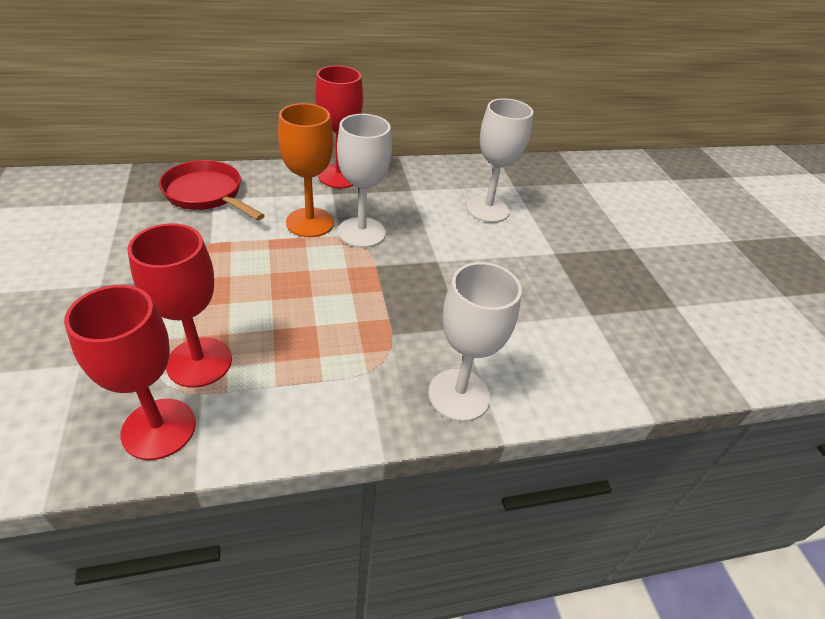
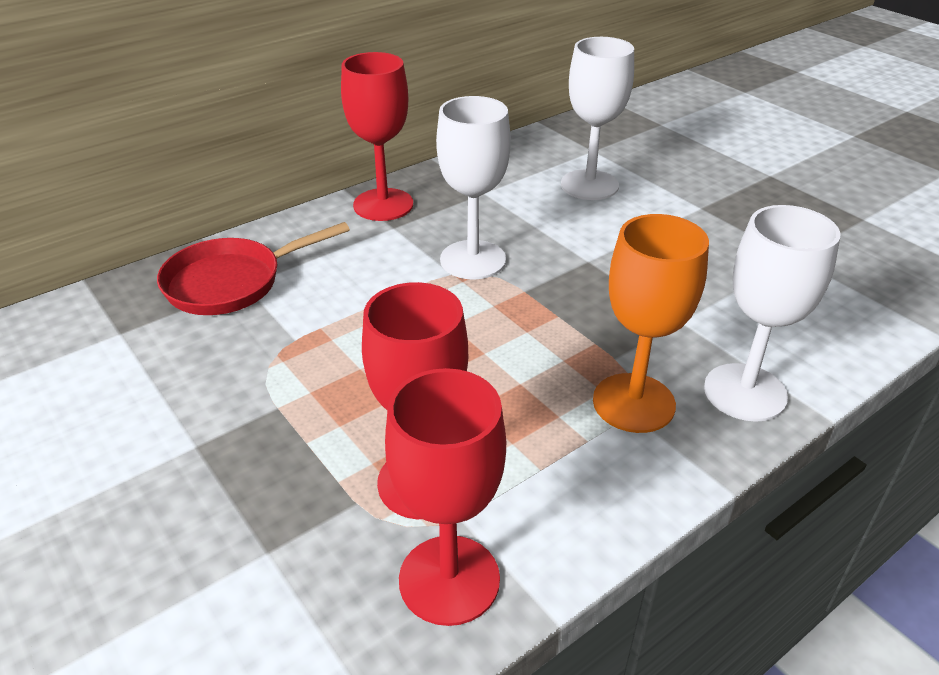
camera: 20 degrees left, 5 degrees down
(206, 194) = (231, 282): red pan -> red pan turned 45 degrees counterclockwise
(310, 222) = (399, 270): orange goblet -> orange goblet (633, 403)

